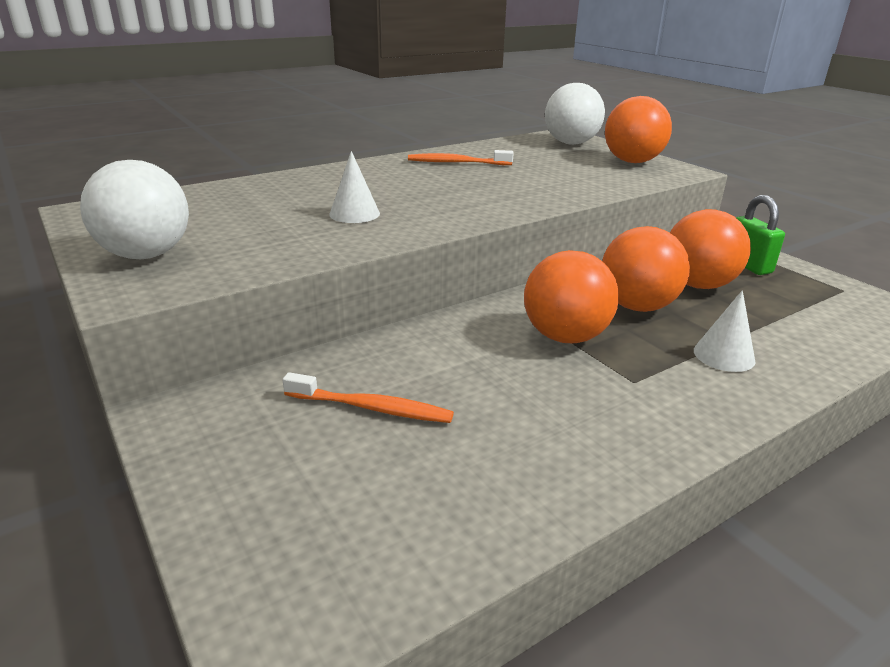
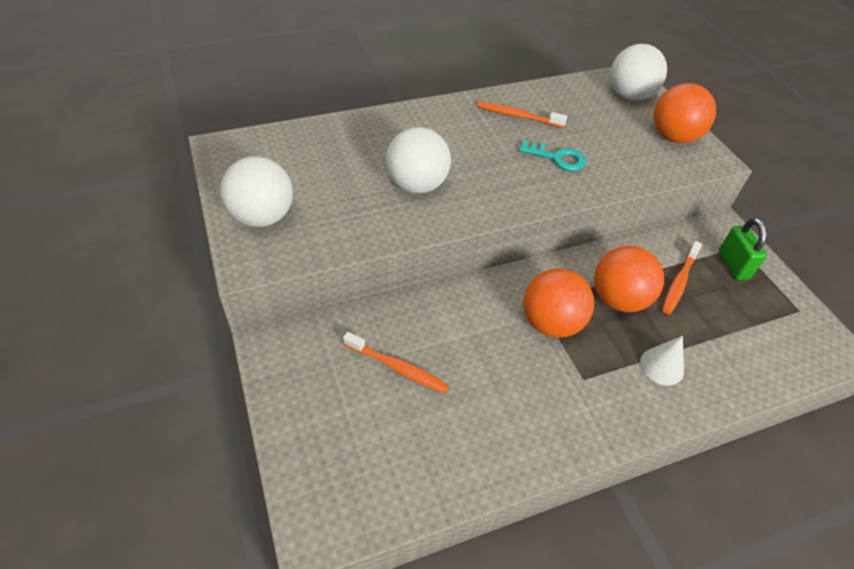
camera: 10 degrees right, 20 degrees up
(354, 214) = (417, 185): white cone -> white ball
(515, 183) = (557, 158): none -> turquoise key
(698, 285) = (679, 282): orange ball -> orange toothbrush

